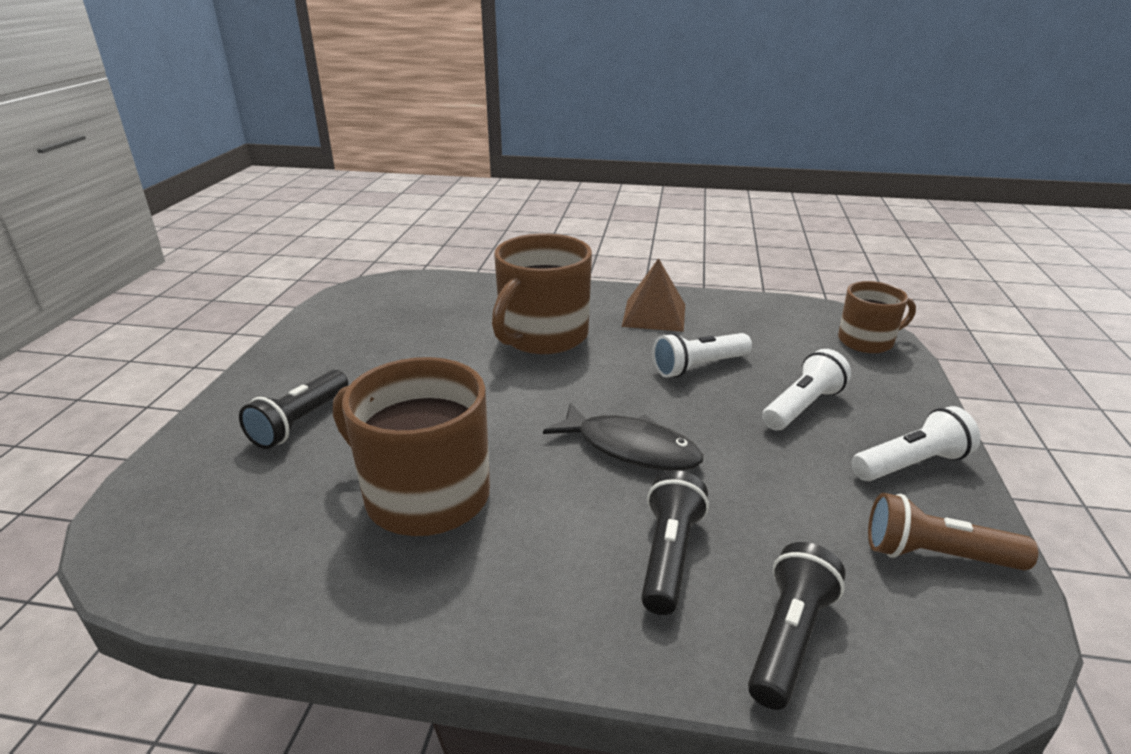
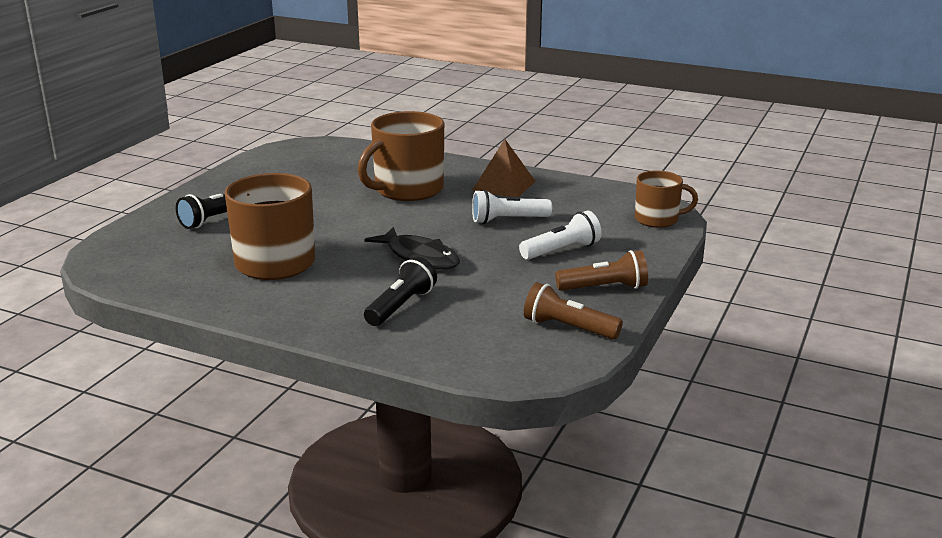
camera: 15 degrees right, 5 degrees down
(788, 638) = (440, 345): black flashlight -> none
(910, 464) = (604, 288): white flashlight -> brown flashlight

